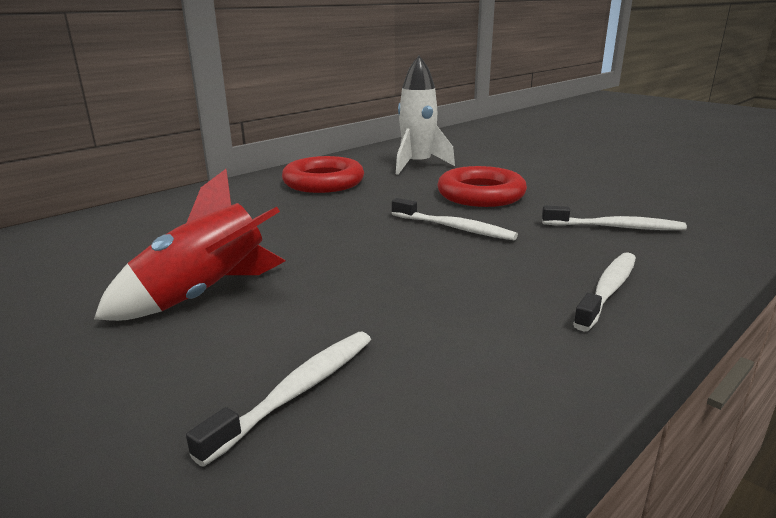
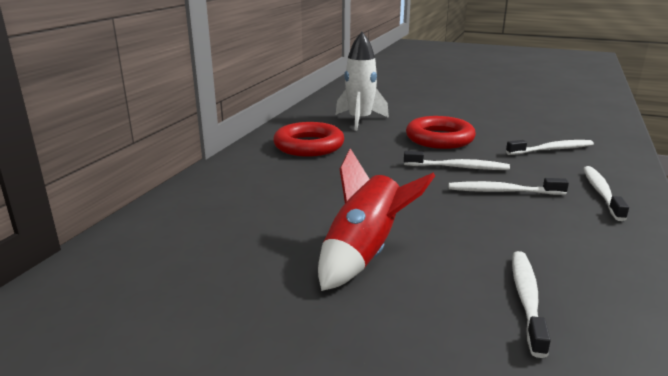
camera: 25 degrees left, 0 degrees up
(468, 263) = (502, 191): none -> white toothbrush

